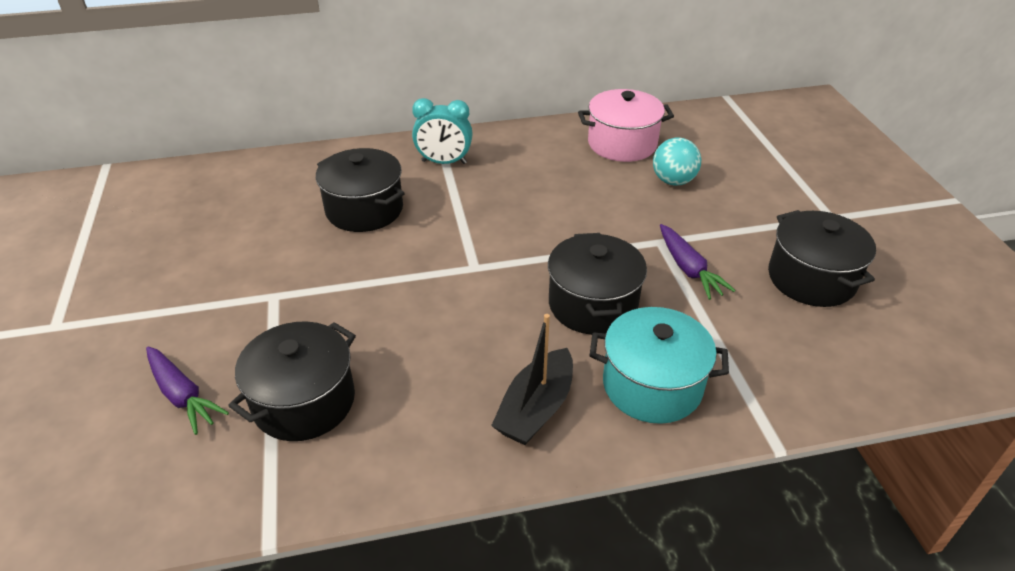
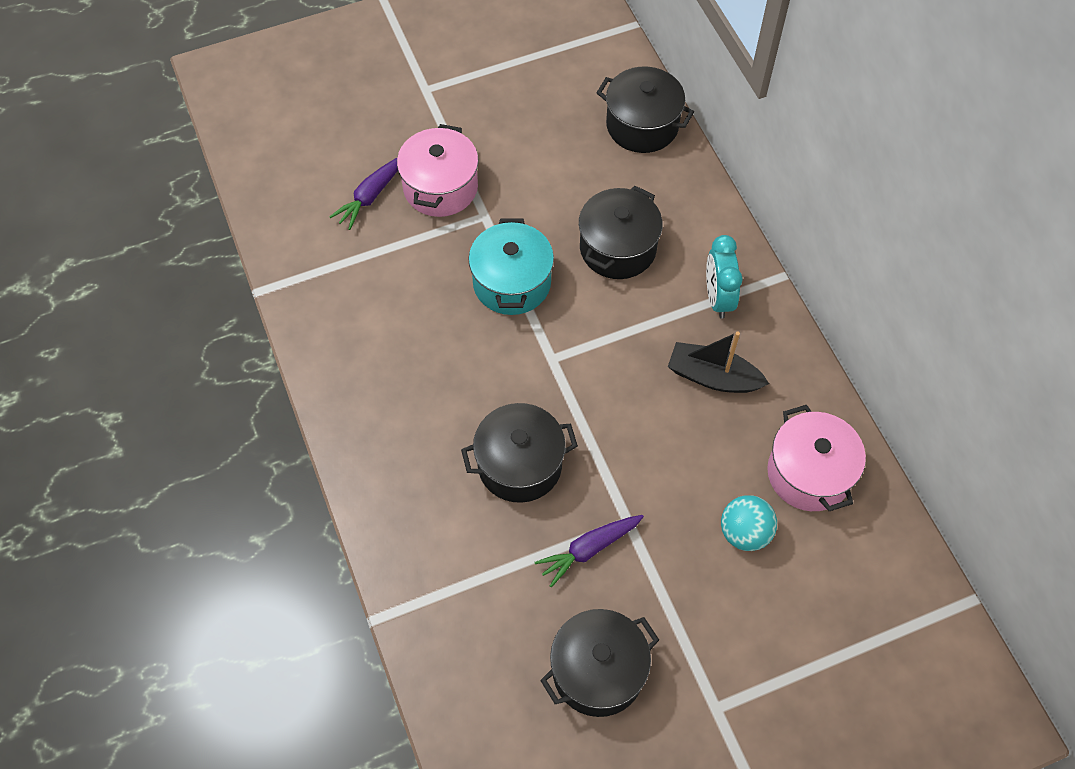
camera: 80 degrees right, 20 degrees up
(211, 328) = (440, 187): none -> pink pot
(304, 401) = (375, 274): black pot -> black pot (642, 125)
(536, 408) = (390, 433): black boat -> black boat (713, 377)
(652, 385) = (427, 520): turquoise pot -> turquoise pot (512, 283)

